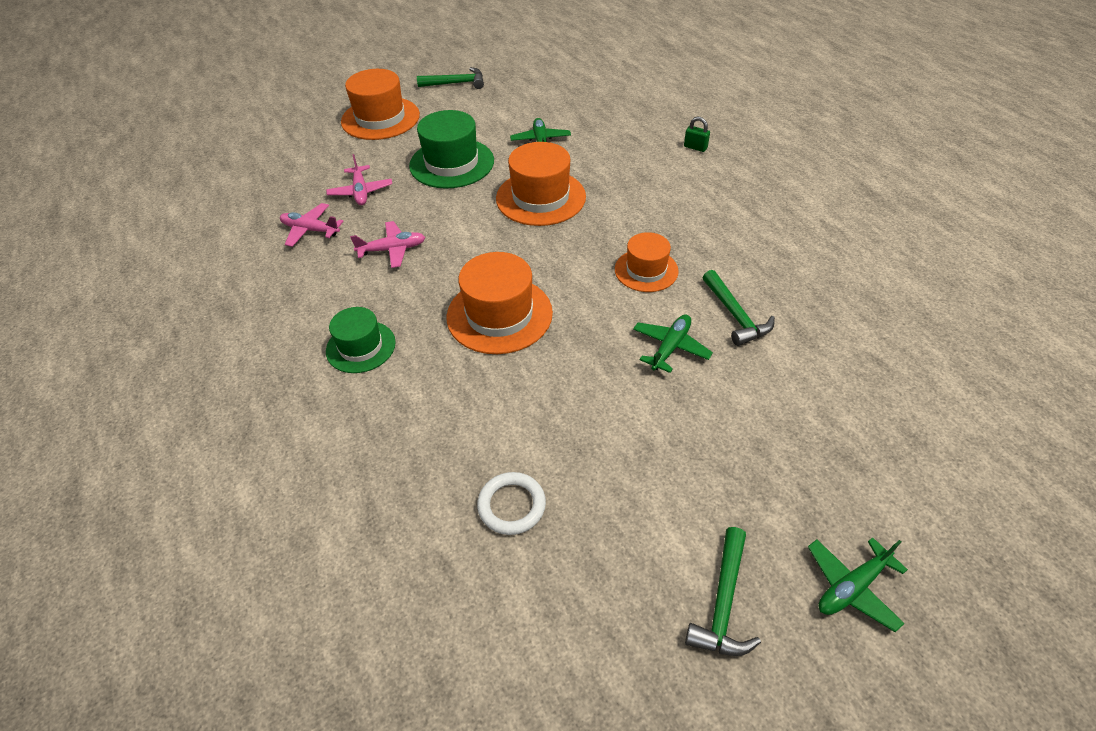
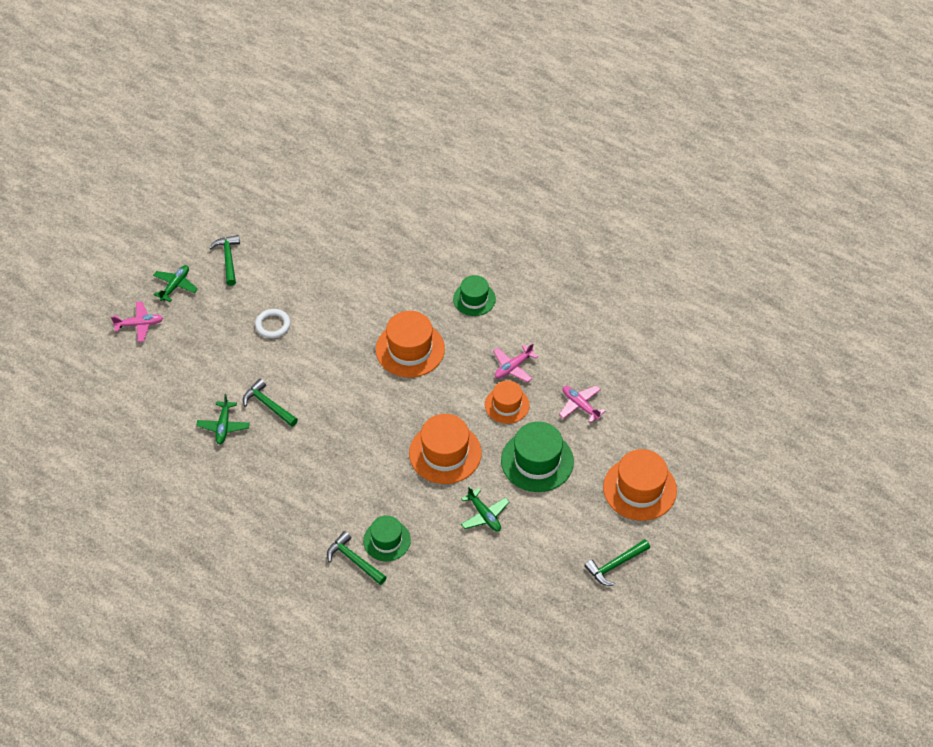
camera: 150 degrees right, 5 degrees up
(310, 230) = (582, 360): pink plane -> pink plane (139, 324)
(511, 505) = (338, 258): white ring -> white ring (273, 325)
(646, 270) = (337, 417): orange hat -> orange hat (507, 405)
(652, 151) = (387, 540): none -> green hat
(670, 347) = (298, 368): green plane -> green plane (223, 426)
(695, 147) = (354, 560): green padlock -> green hammer

